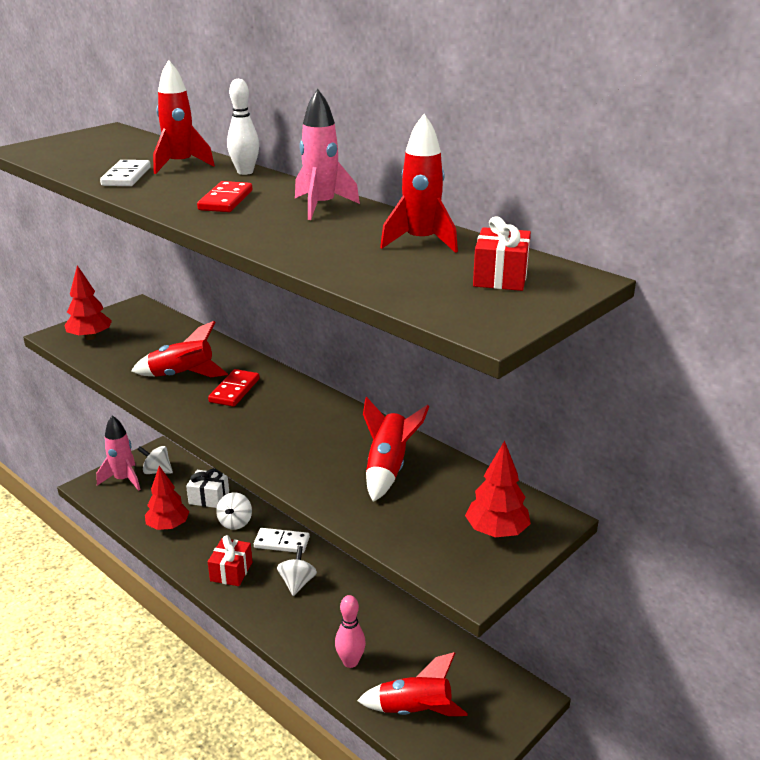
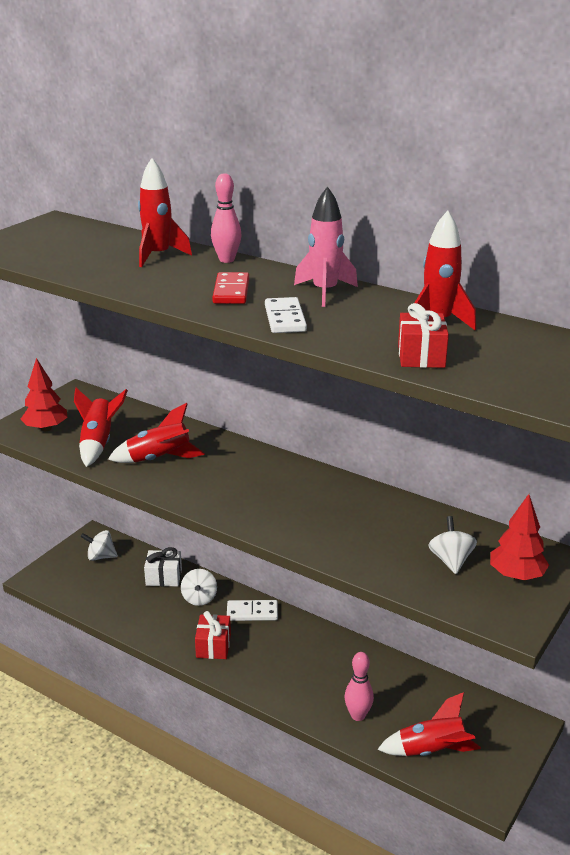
camera: 10 degrees left, 0 degrees up
(123, 479) = (69, 568): pink rocket -> none
(126, 176) = (115, 272): white domino -> white domino (285, 318)
(168, 526) = (133, 610): red tree -> none
(234, 390) = (218, 469): red domino -> none
(245, 172) = (226, 260): white bowling pin -> pink bowling pin
(297, 583) = (281, 649): white spinning top -> white spinning top (451, 560)
(388, 468) = (396, 529): red rocket -> red rocket (98, 443)
(500, 277) = (528, 351): red gift -> red gift (421, 356)

